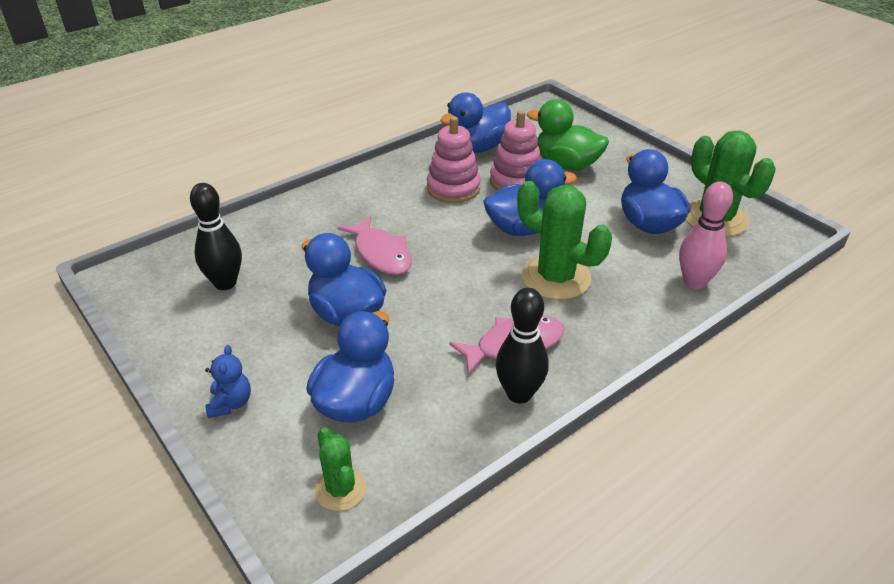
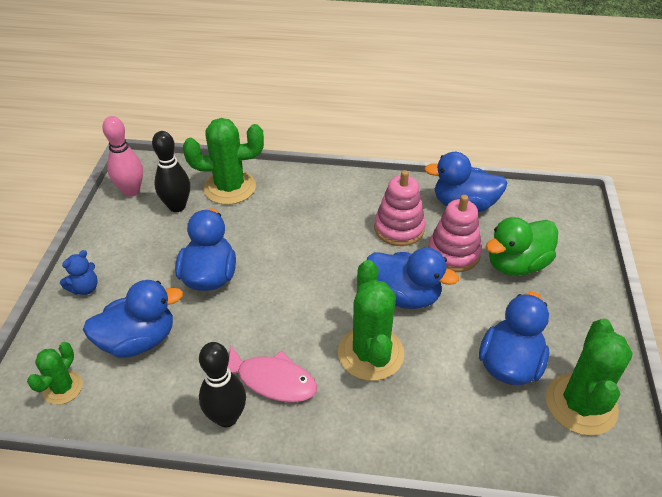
camera: 45 degrees right, 5 degrees up
(257, 240) = (229, 187): none -> green cactus
(381, 253) = (284, 248): pink fish -> none
(566, 164) = (516, 264): green duck -> green duck turned 105 degrees counterclockwise
(694, 282) = (474, 443): pink bowling pin -> pink bowling pin (131, 191)

